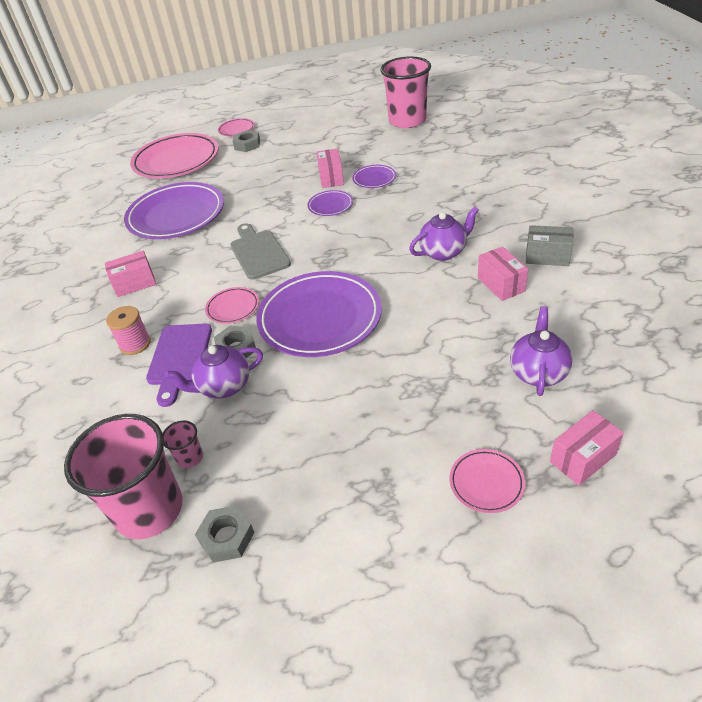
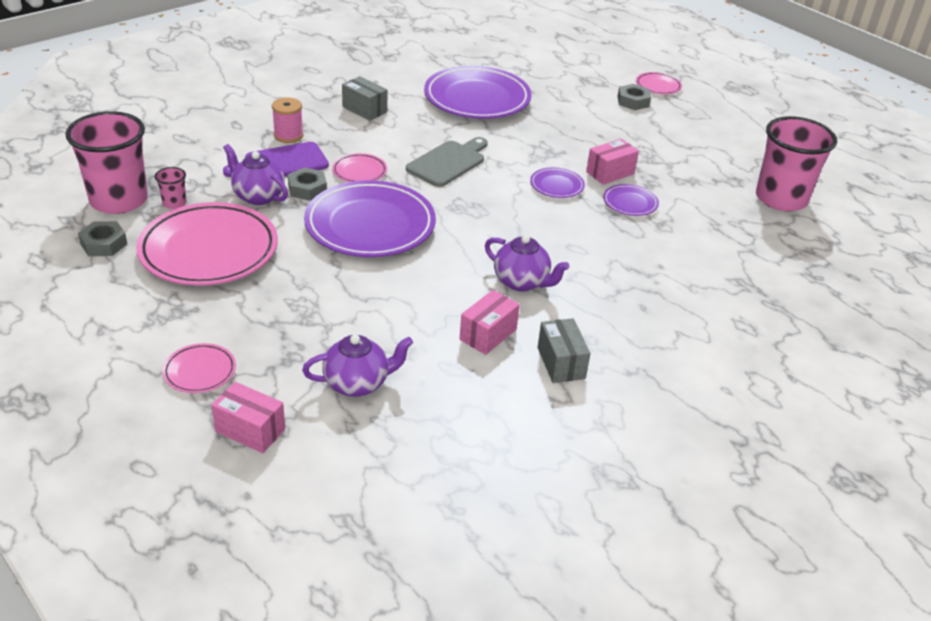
camera: 55 degrees right, 5 degrees down
(135, 284) = (364, 109): pink box -> grey box
(176, 161) = (569, 69): pink plate -> pink plate (209, 250)

